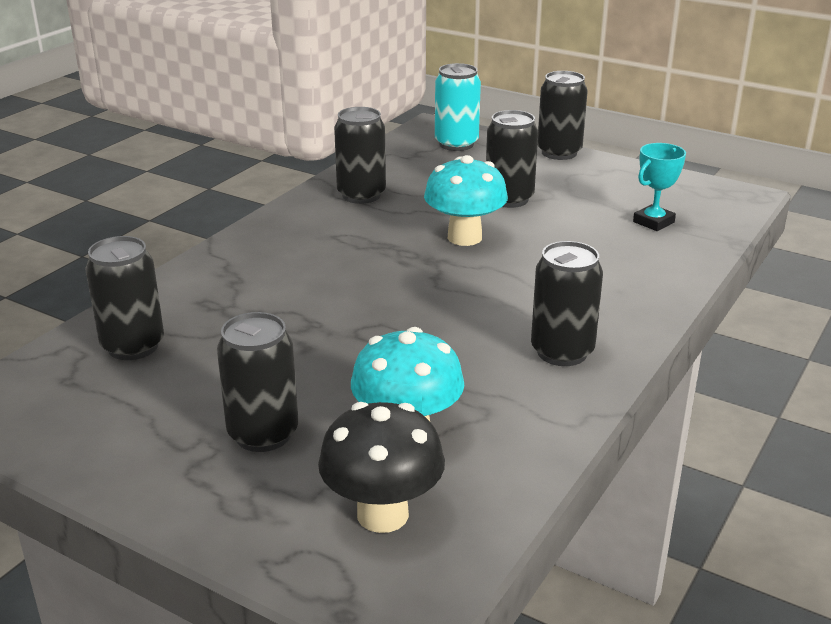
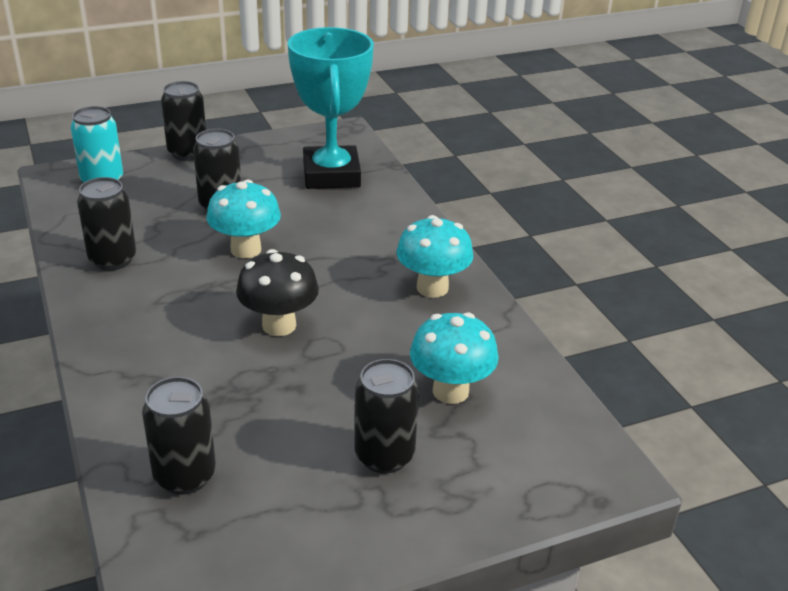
camera: 55 degrees left, 5 degrees up
(382, 514) = (522, 442): black mushroom -> black mushroom (279, 325)
(562, 352) = (432, 288): black can -> turquoise mushroom
(653, 222) = (331, 175): turquoise trophy -> turquoise trophy, size x2.27

